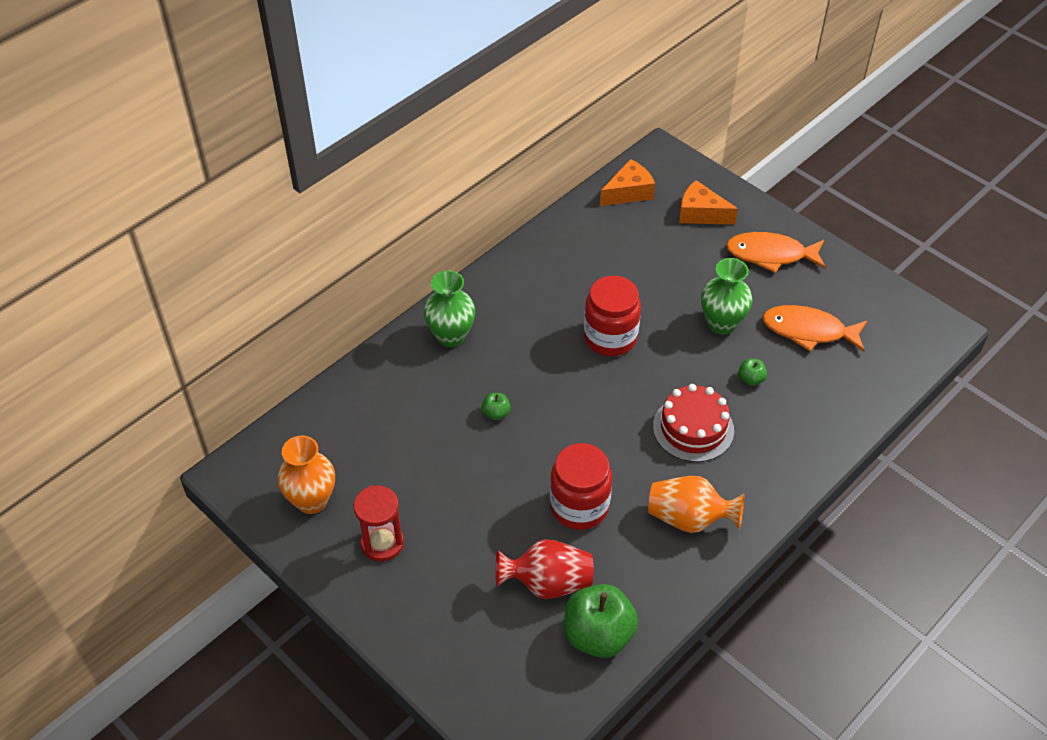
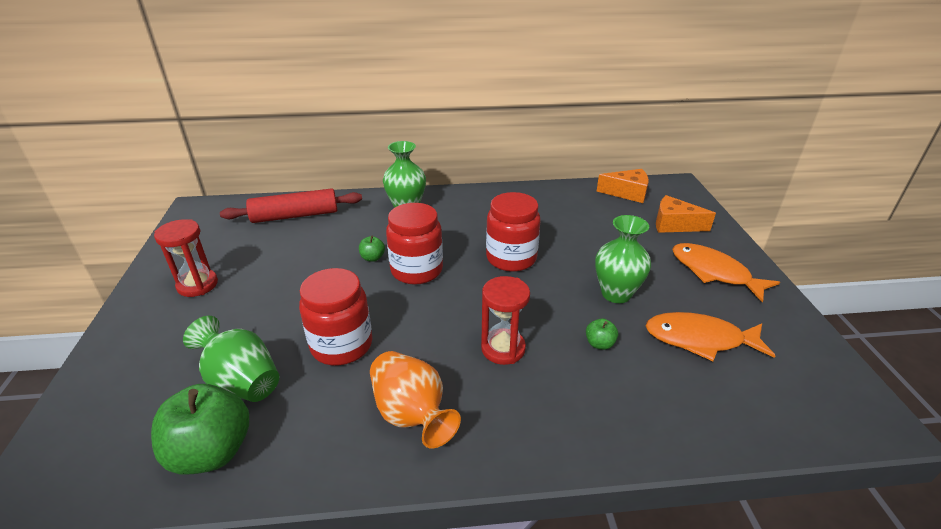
camera: 40 degrees right, 15 degrees down
(312, 500) = (205, 241): orange vase -> none
(354, 415) = (295, 215): none -> red rolling pin
(547, 583) = (242, 381): red vase -> green vase
(549, 401) = (416, 270): none -> red jar
(693, 428) = (503, 349): red cake -> red hourglass
(700, 213) = (674, 224): orange cheese -> orange cheese turned 45 degrees counterclockwise
(808, 331) = (699, 339): orange fish -> orange fish turned 45 degrees counterclockwise

